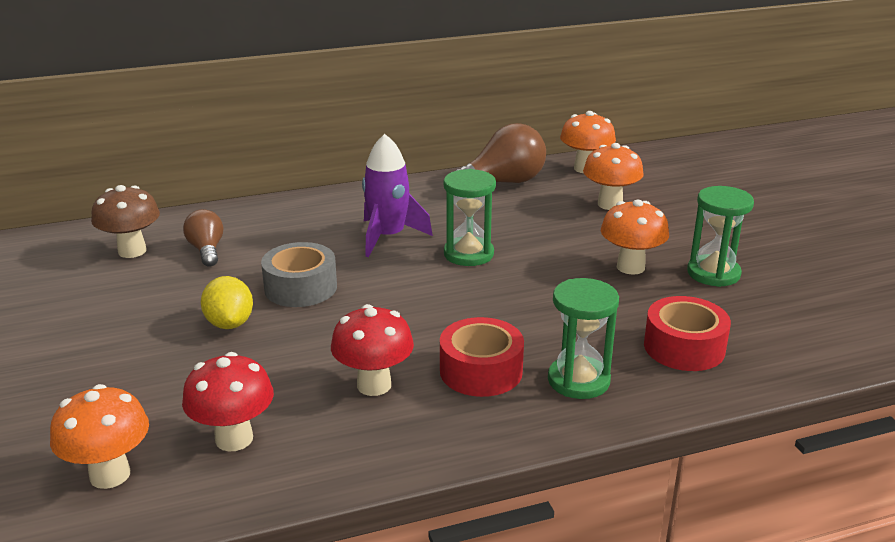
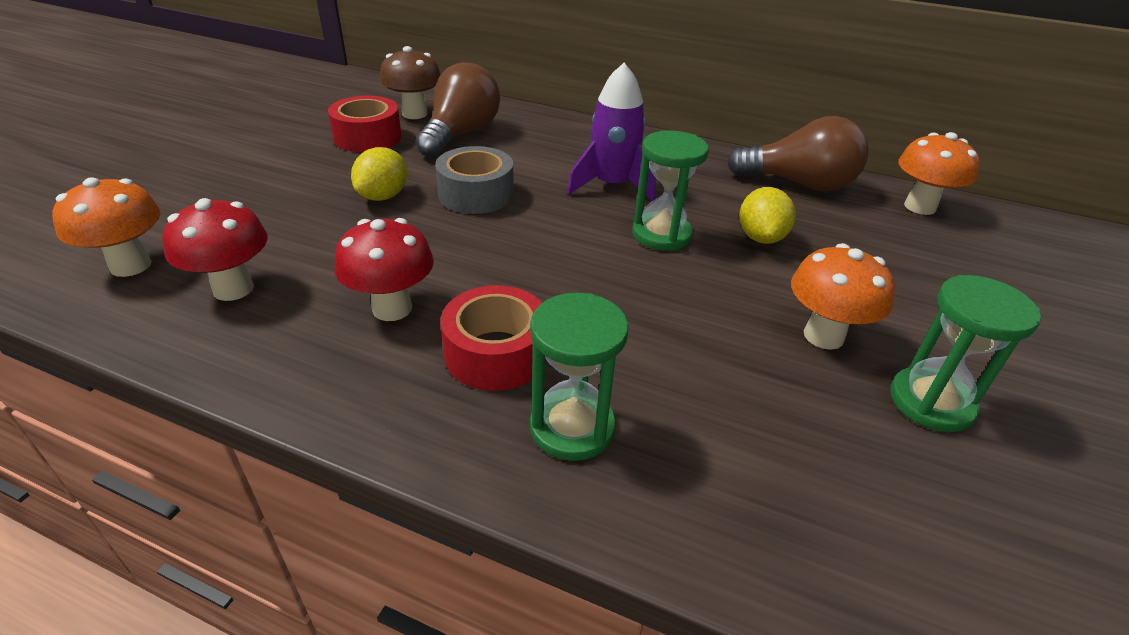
camera: 40 degrees right, 10 degrees up
(207, 250) = (460, 134): brown light bulb -> brown light bulb, size x1.73
(527, 228) = (760, 237): none -> yellow lemon
(610, 204) = (897, 256): orange mushroom -> none
(684, 347) = (755, 471): red tape -> red tape (368, 137)

